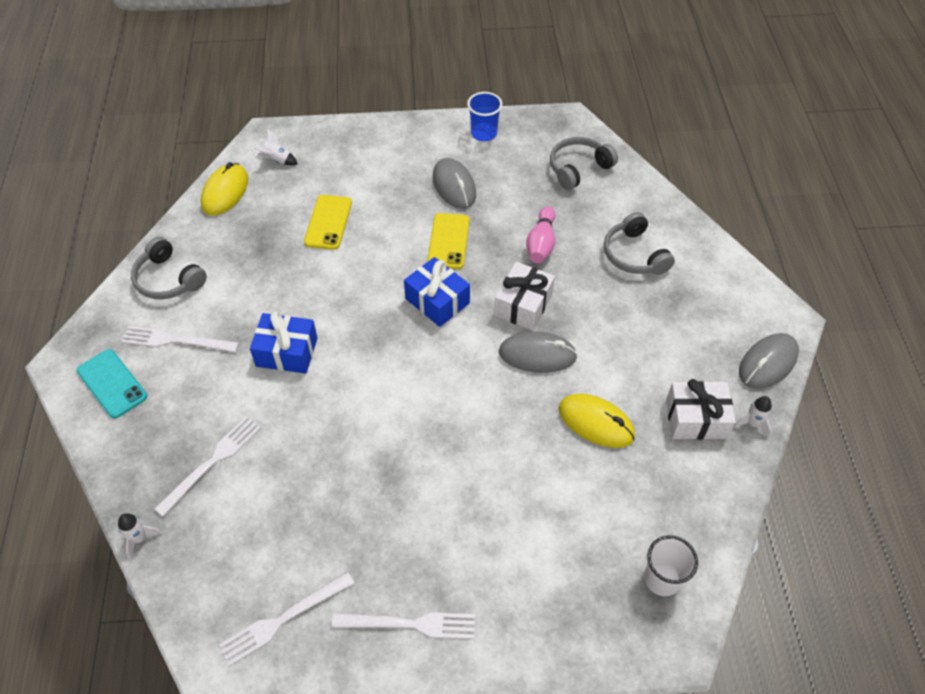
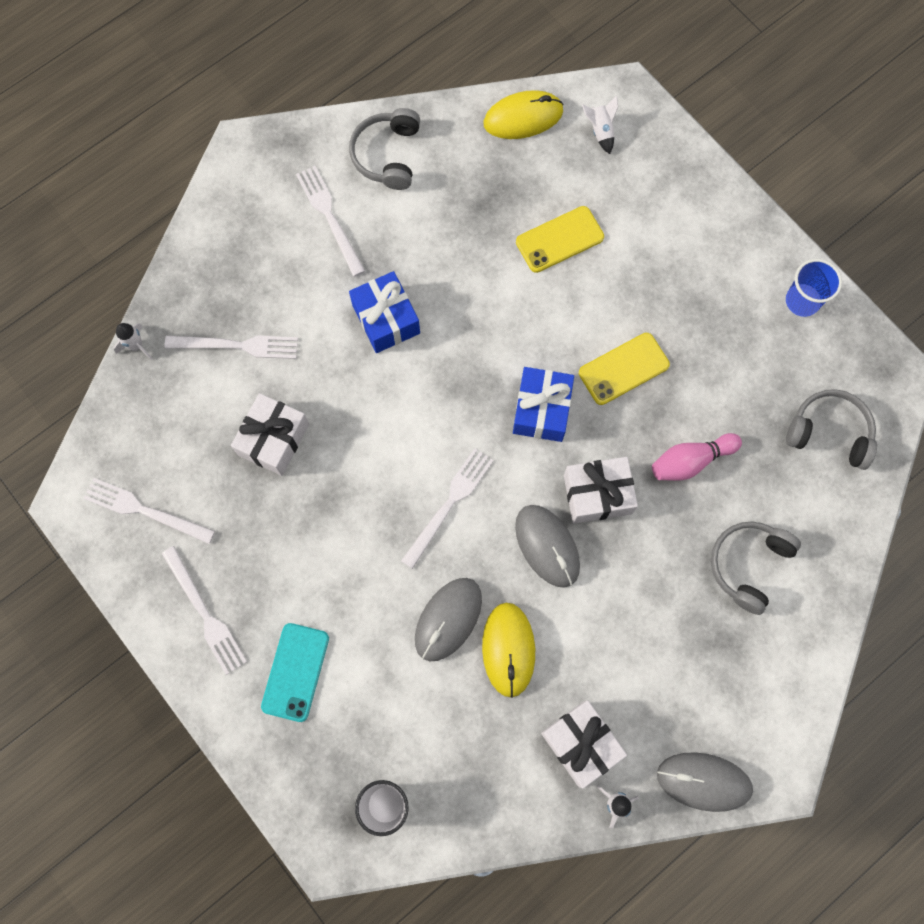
camera: 55 degrees right, 20 degrees up
(112, 383) = (252, 203): turquoise phone -> turquoise phone (295, 672)
(310, 482) = (274, 439): none -> white gift
(454, 186) = (702, 323): grey mouse -> grey mouse (448, 619)
(459, 395) = (449, 504): none -> white fork

